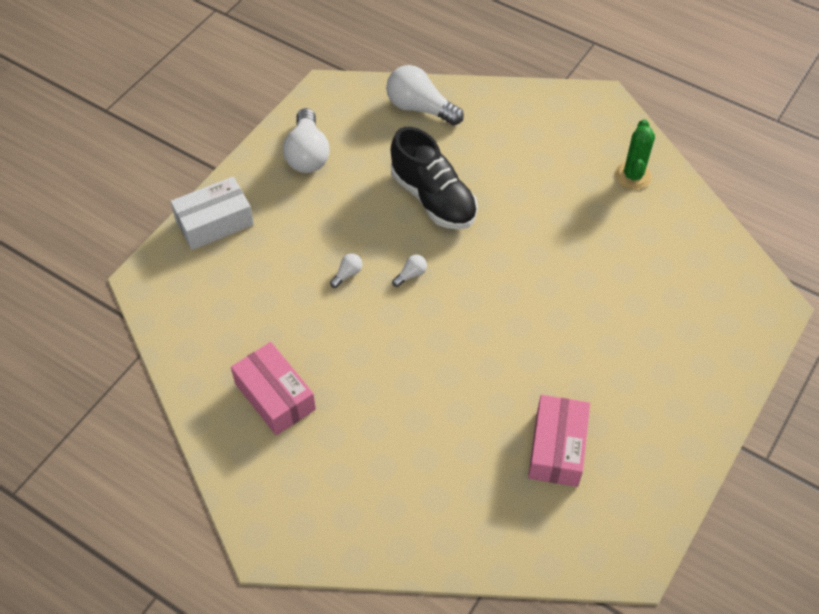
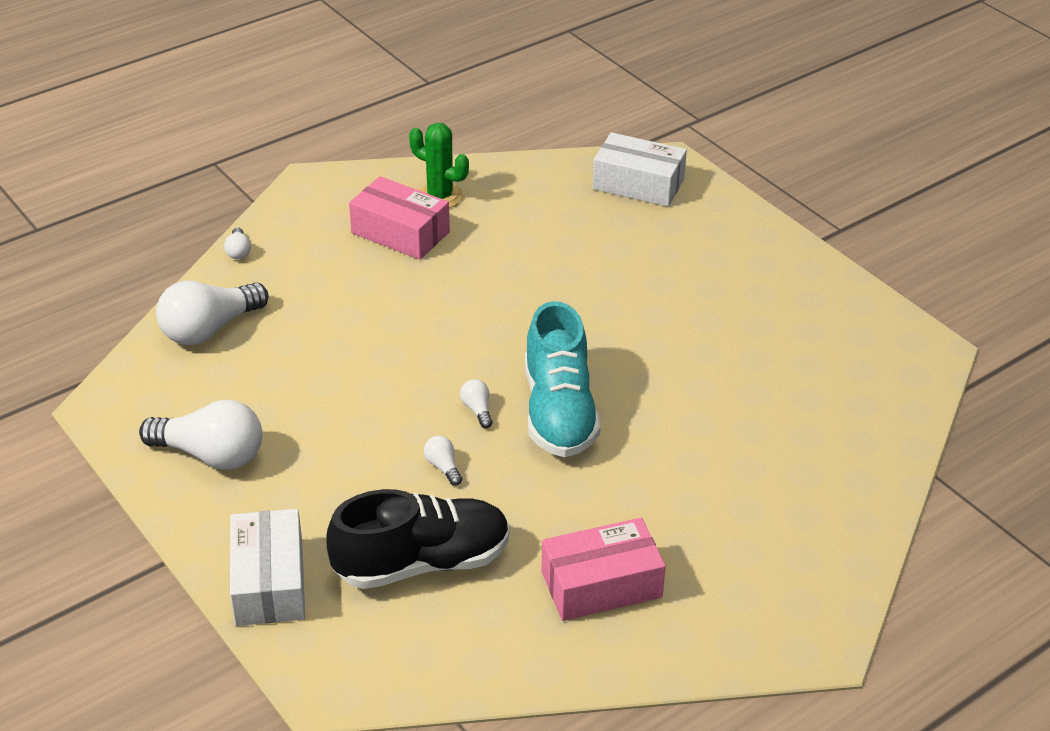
camera: 70 degrees left, 15 degrees down
(431, 322) = (559, 412): none -> turquoise shoe
(433, 198) = (368, 358): black shoe -> black shoe (422, 563)
(504, 91) = (238, 251): none -> white light bulb
(557, 448) = (775, 361): pink box -> pink box (400, 232)
(730, 294) = (638, 184): none -> white box

